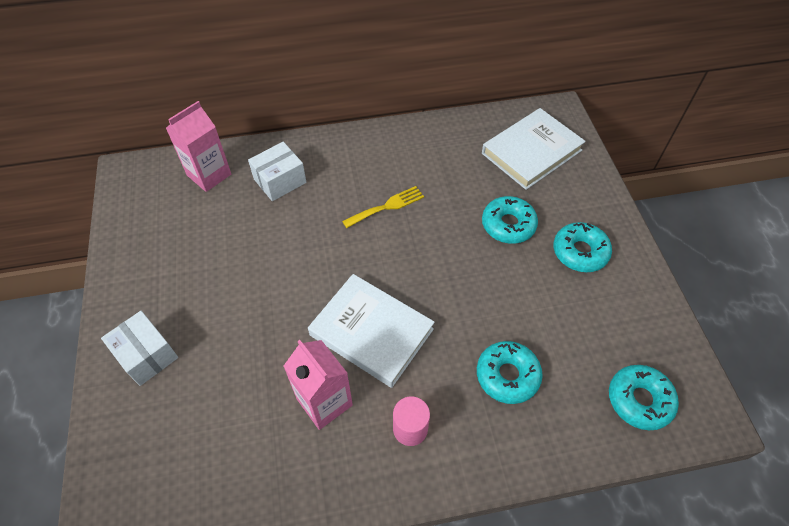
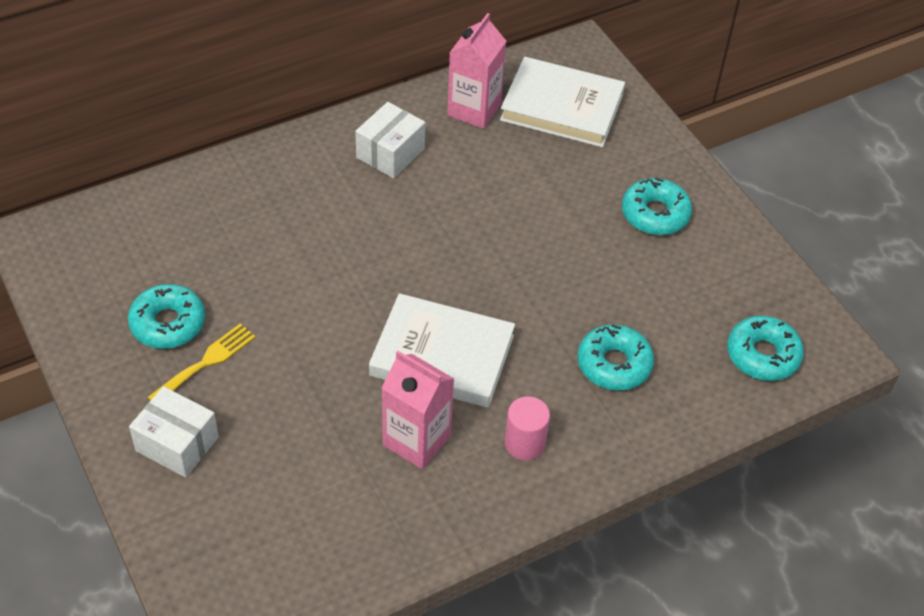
camera: 20 degrees left, 5 degrees down
(209, 175) = (153, 218): pink carton -> pink carton (474, 109)
(280, 181) = (253, 206): white box -> white box (390, 153)
(387, 206) = (405, 210): yellow fork -> yellow fork (206, 362)
(508, 225) = (562, 201): turquoise donut -> turquoise donut (168, 323)
(531, 152) = (562, 107): white book -> white book turned 75 degrees clockwise

